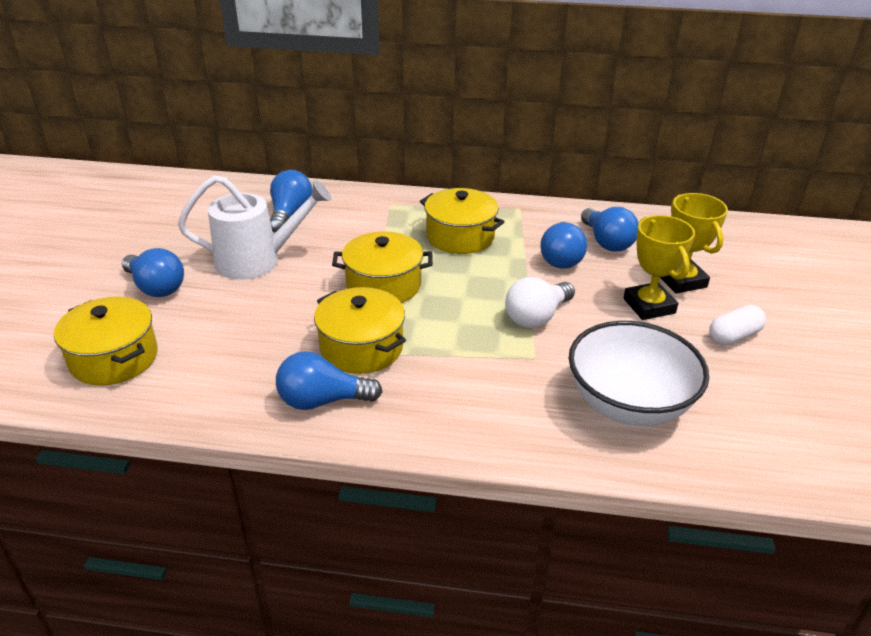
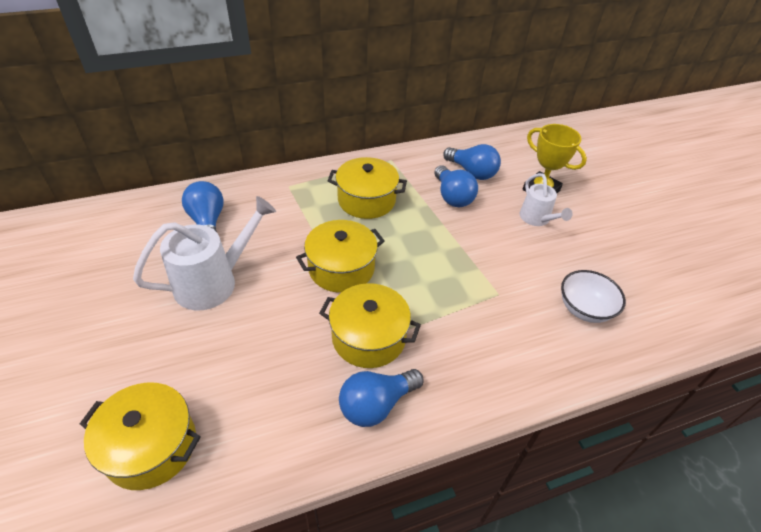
camera: 30 degrees left, 10 degrees up
(156, 287) = (135, 347): blue light bulb -> none
(537, 317) = (474, 256): white light bulb -> none
(628, 404) = (584, 309): white bowl -> white bowl, size x0.60
(649, 306) = (537, 219): yellow trophy -> white watering can
(734, 336) = (602, 226): white capsule -> none

